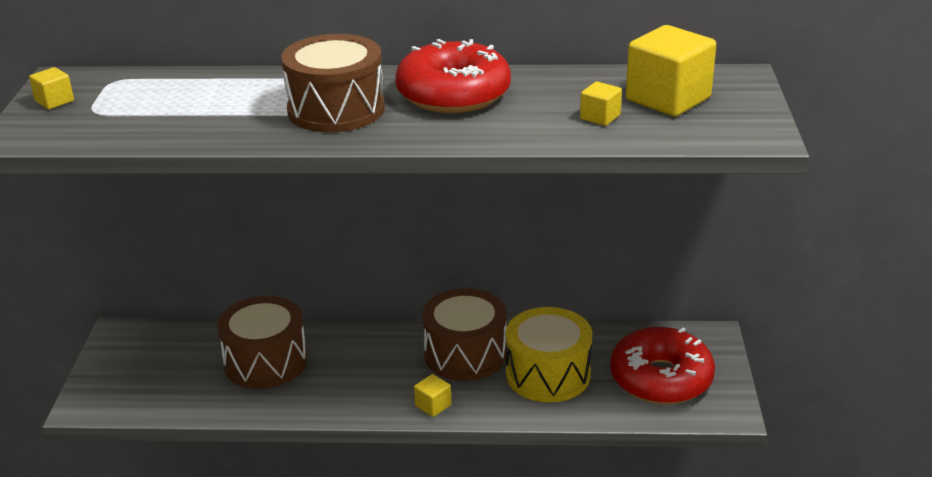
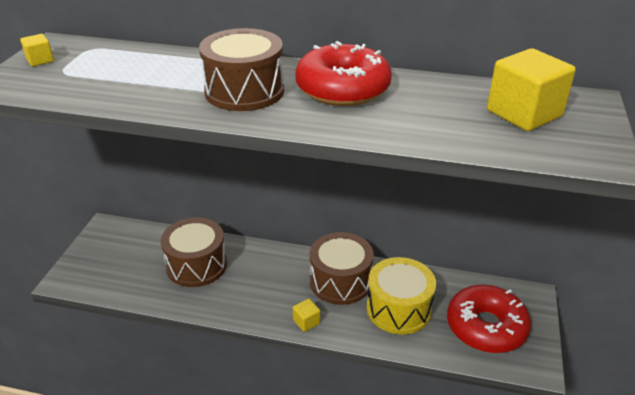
camera: 10 degrees right, 5 degrees up
(600, 117) = (460, 124): yellow cube -> none

